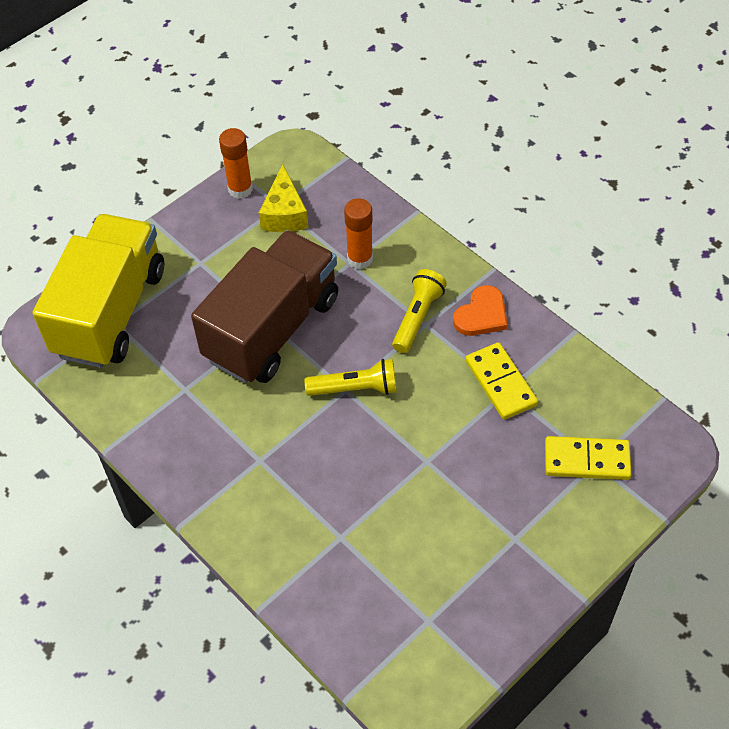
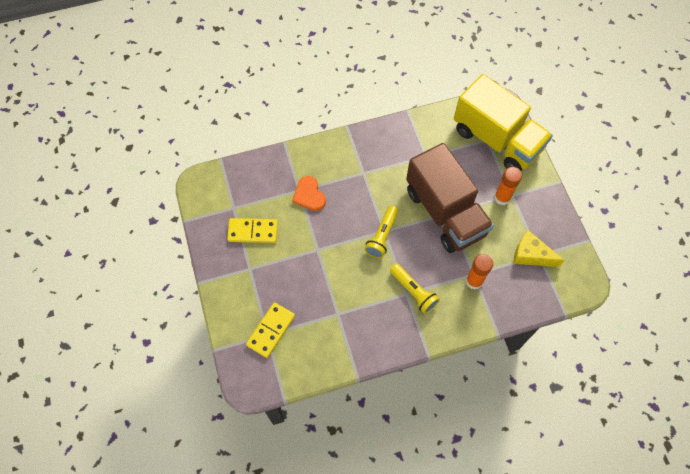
camera: 115 degrees right, 10 degrees up
(240, 189) = (563, 239): orange glue stick -> orange glue stick (502, 198)
(481, 314) = (397, 329): orange heart -> orange heart (309, 195)
(501, 383) = (344, 313): yellow domino -> yellow domino (253, 231)

